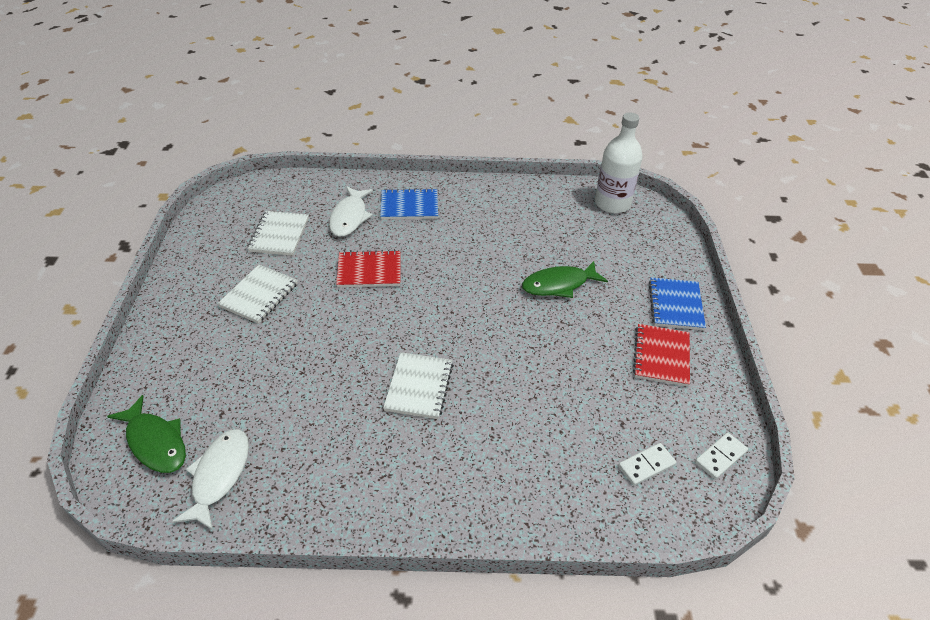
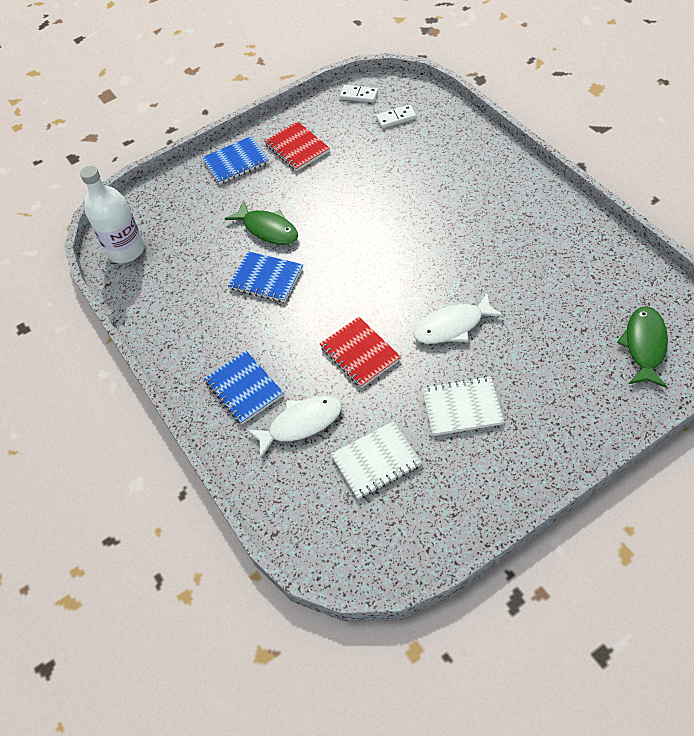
camera: 115 degrees left, 10 degrees up
(219, 475) = (621, 290): white fish -> white fish (452, 326)
(419, 387) = (445, 243): white notebook -> none
(501, 259) = (266, 278): none -> blue notebook
(646, 465) = (396, 118): white domino -> white domino turned 45 degrees counterclockwise
(661, 356) = (297, 148): red notebook -> red notebook turned 75 degrees clockwise

